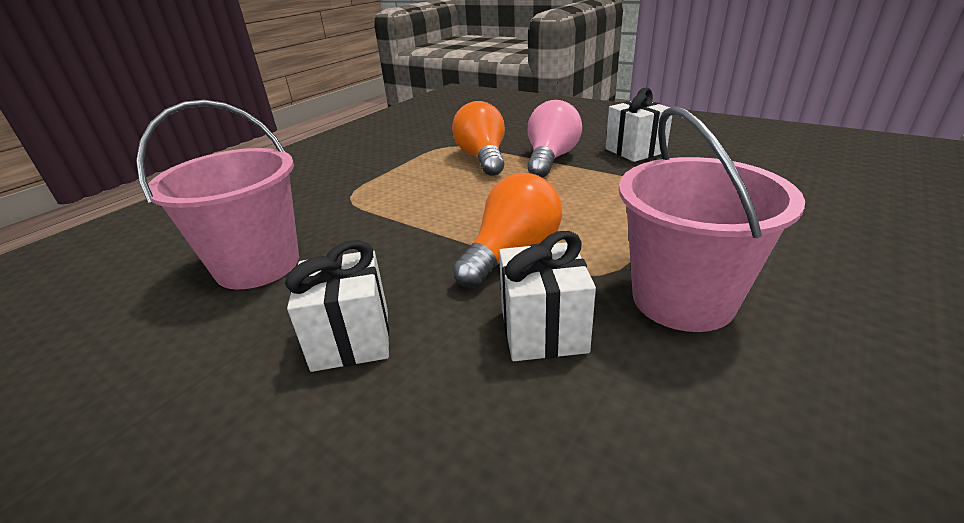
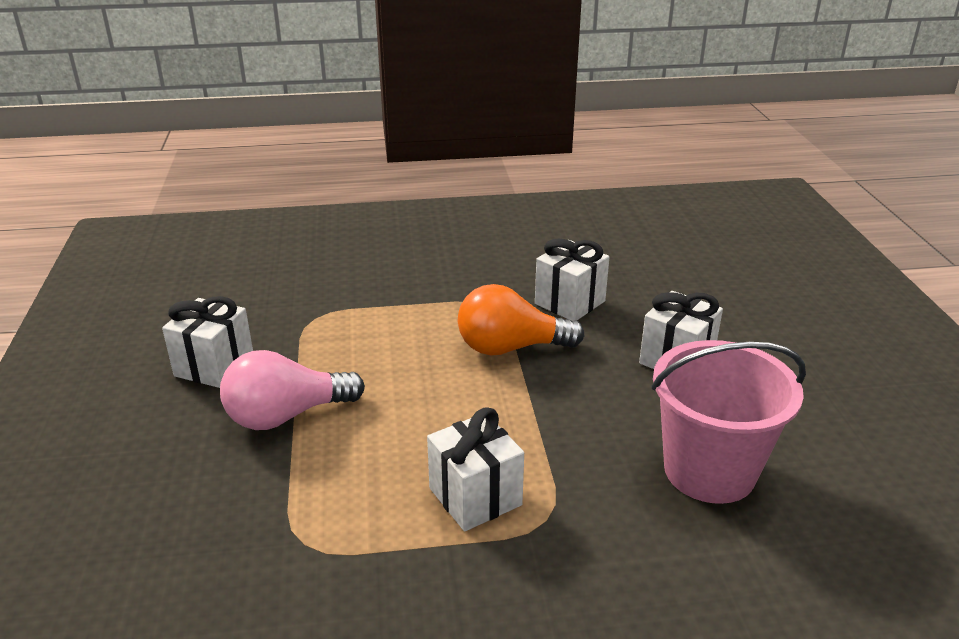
camera: 135 degrees left, 0 degrees up
(399, 185) = (475, 496): none -> white gift
(482, 158) = (327, 474): orange light bulb -> none
(682, 299) = (481, 273): pink bucket -> none

